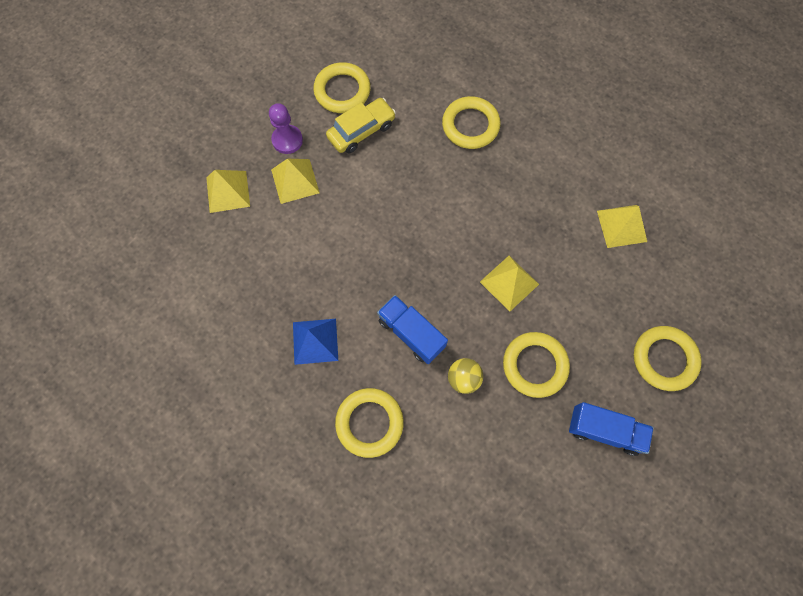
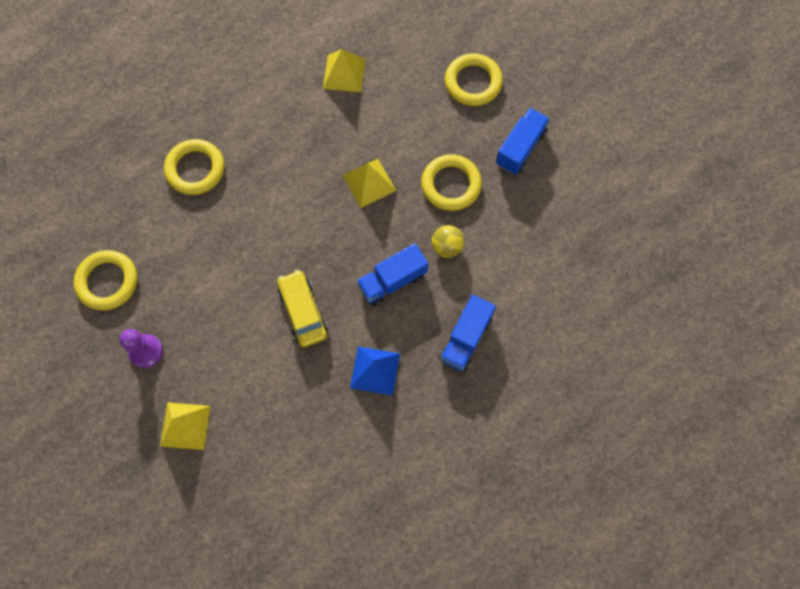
camera: 75 degrees left, 0 degrees up
(295, 181) = (197, 353): yellow pyramid -> none
(361, 131) = (163, 274): yellow car -> yellow car (303, 311)
(369, 423) = (465, 338): yellow ring -> blue truck

